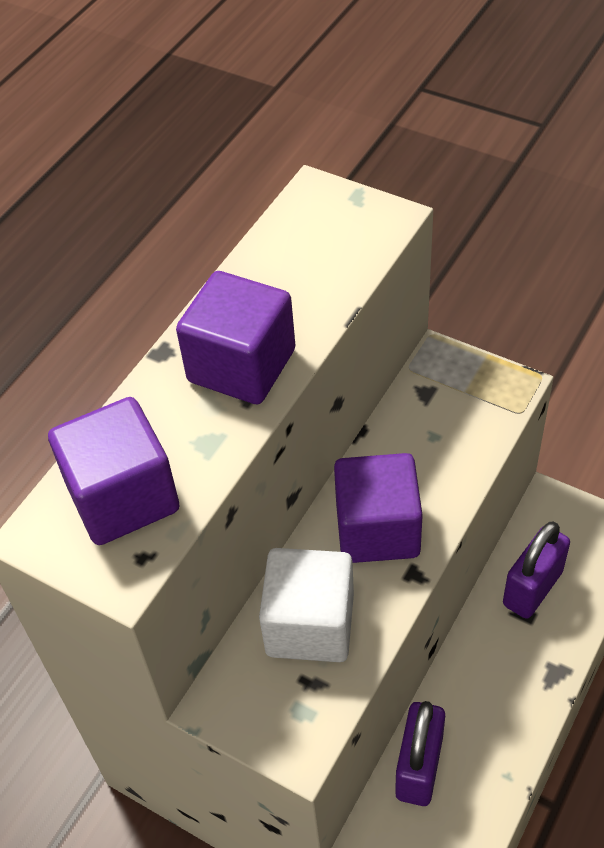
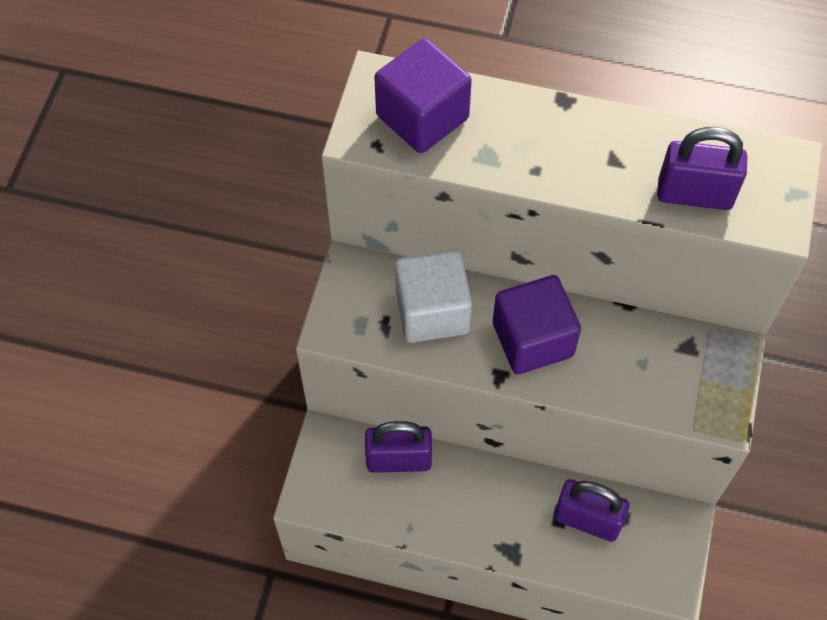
camera: 70 degrees right, 10 degrees up
(241, 365) = (569, 157): purple cube -> none
(330, 271) = (694, 194): none -> purple padlock

